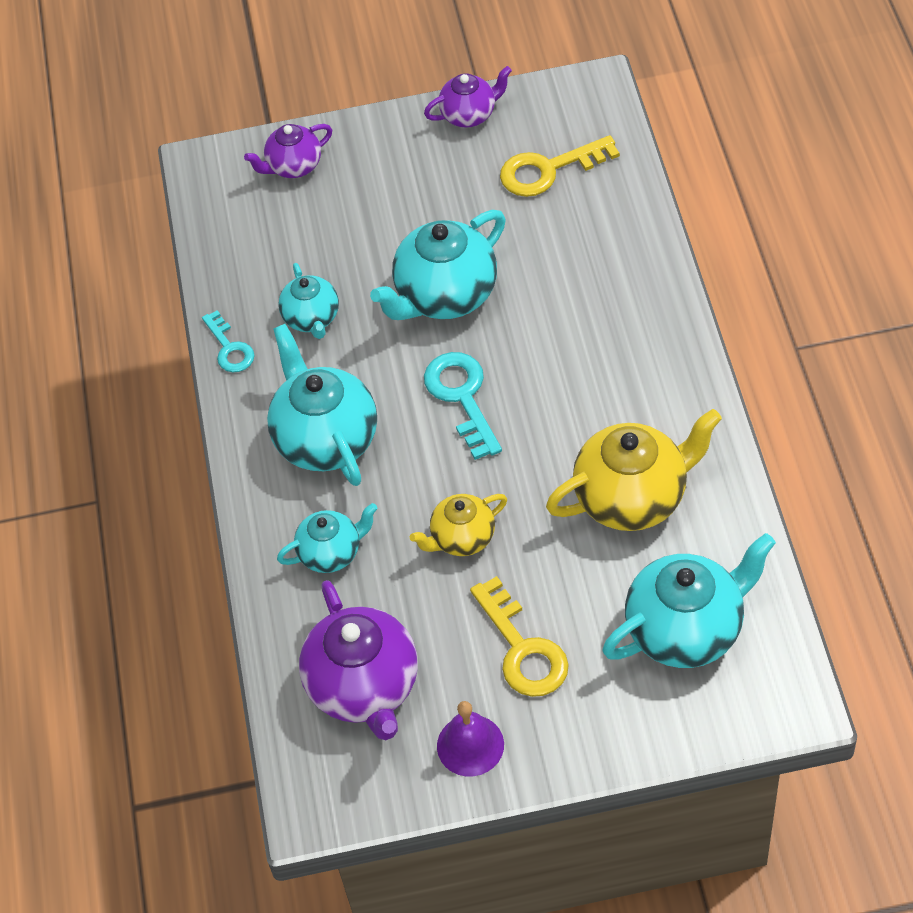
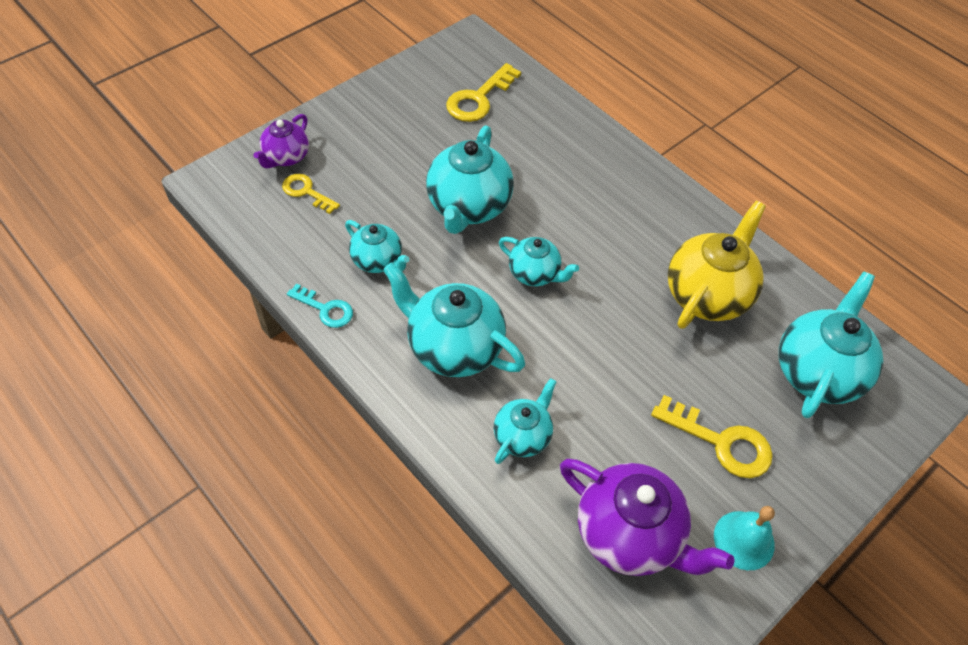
camera: 40 degrees left, 0 degrees up
(289, 214) = (306, 192): none -> yellow key
(462, 397) = (534, 274): turquoise key -> turquoise teapot
(462, 538) = (613, 378): yellow teapot -> none
(469, 114) = (396, 81): purple teapot -> none
(470, 745) = (744, 540): purple bell -> turquoise bell

